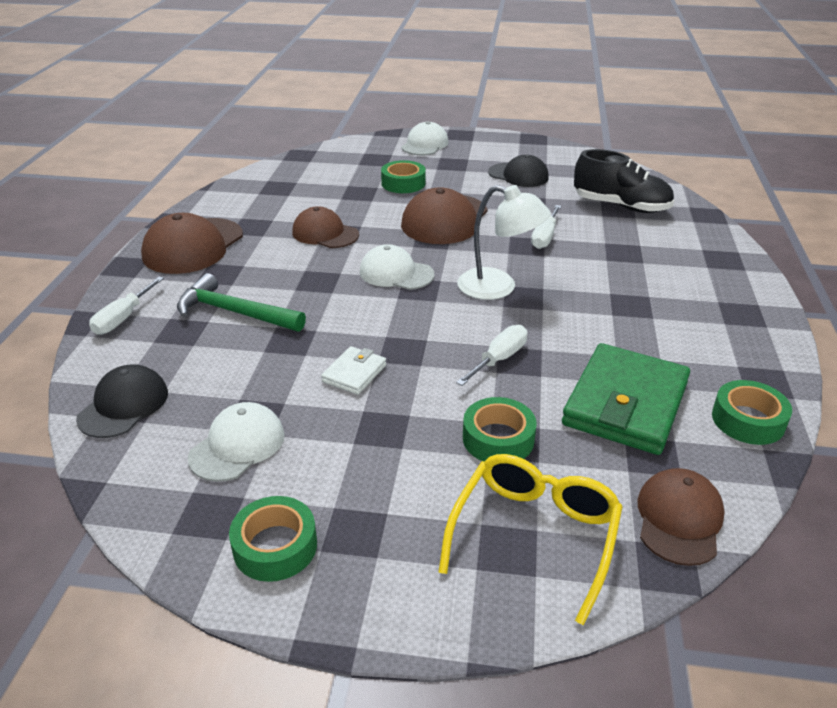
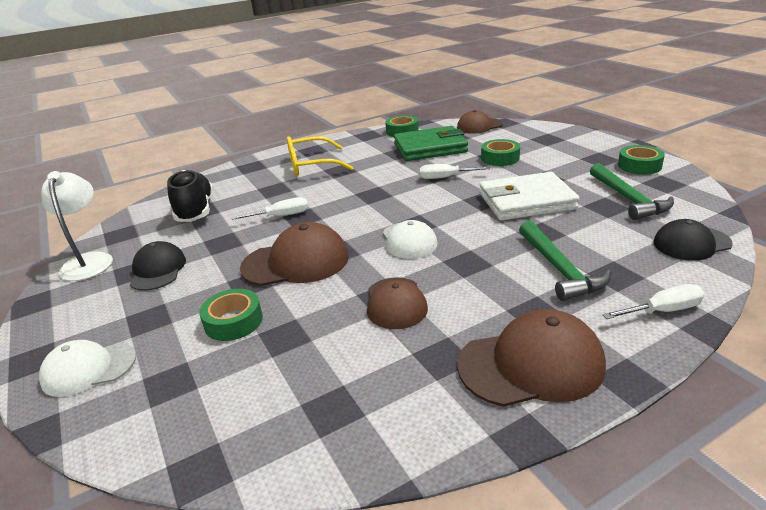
camera: 125 degrees left, 5 degrees down
(237, 445) = (628, 199): white cap -> green hammer
(354, 373) = (526, 201): white wallet -> white wallet, size x2.12
(498, 287) = (374, 204): white lamp -> white lamp (89, 261)
(534, 535) = (533, 138): yellow glasses -> yellow glasses (311, 165)

